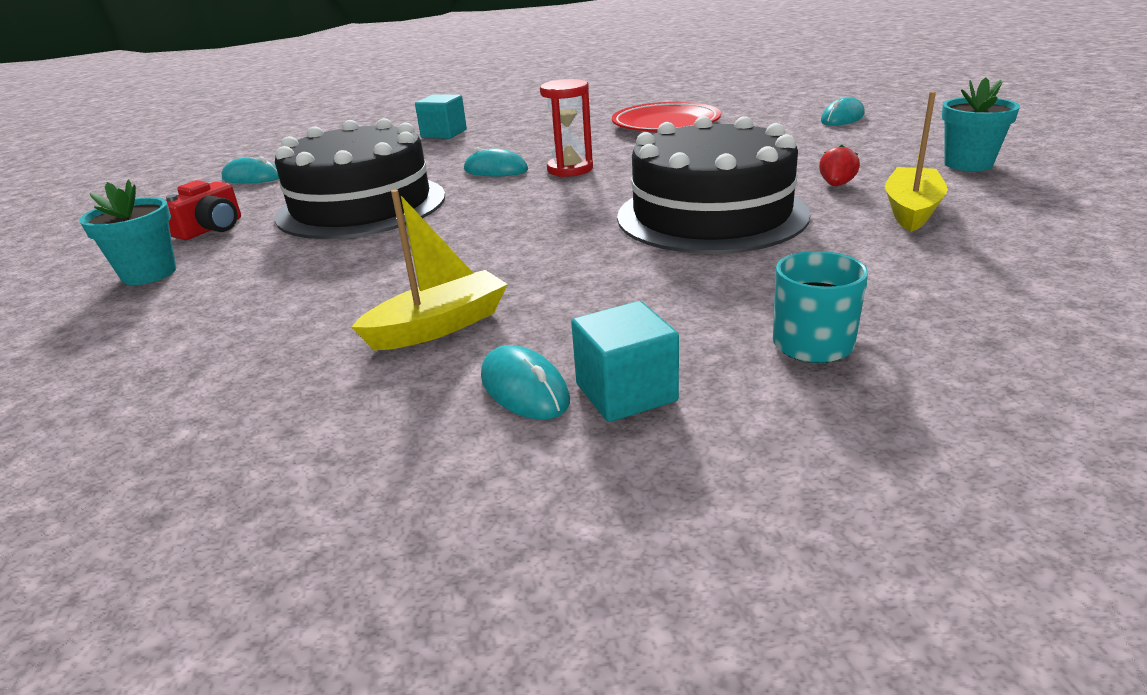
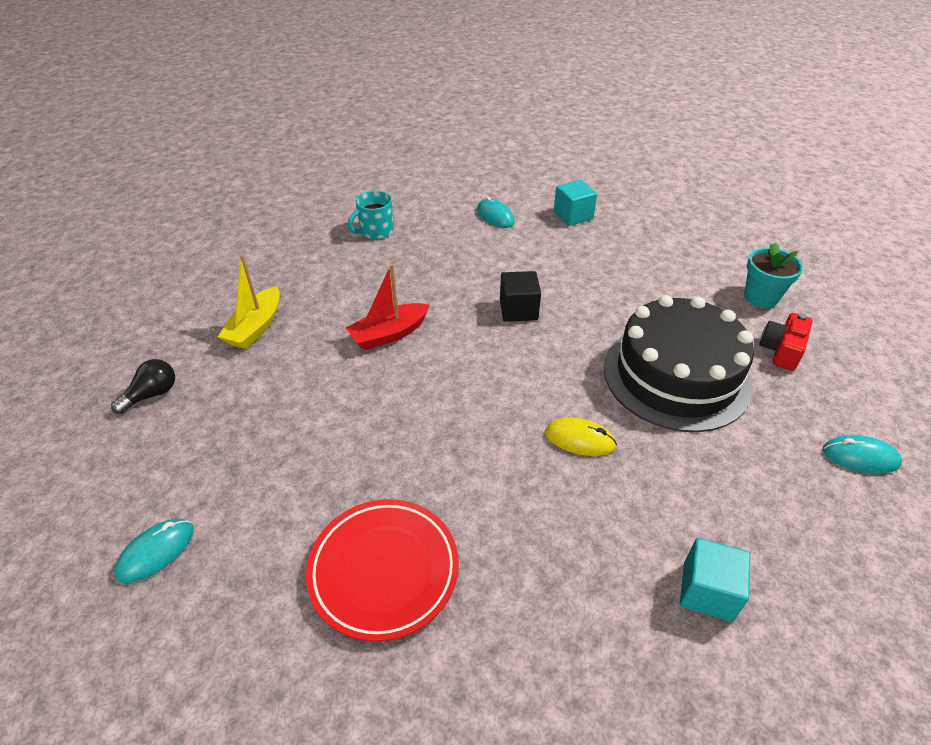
camera: 175 degrees right, 15 degrees up
(439, 326) = (544, 247): yellow boat -> none
(496, 170) = (580, 439): turquoise mouse -> yellow mouse
(524, 244) = (518, 310): none -> black cube
(570, 169) = (501, 431): red hourglass -> none
(626, 392) = (456, 213): turquoise cube -> turquoise cube (573, 215)
(711, 215) = (389, 334): black cake -> red boat
(836, 185) = (279, 369): red strawberry -> none
(968, 164) = (152, 394): turquoise flower pot -> black light bulb

